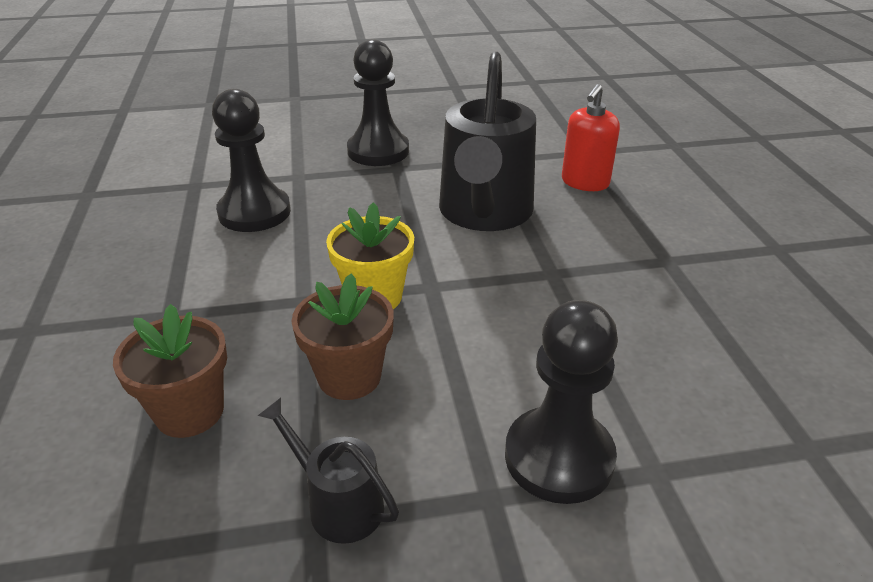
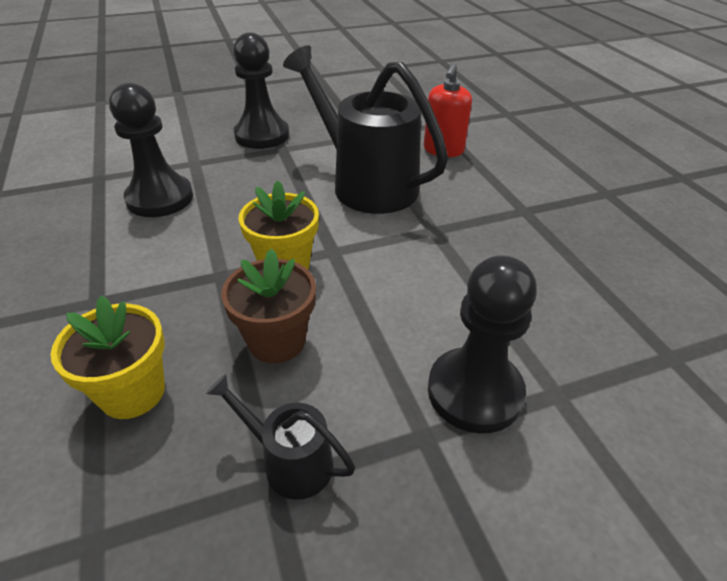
camera: 10 degrees left, 5 degrees up
(189, 412) = (132, 392): brown flower pot -> yellow flower pot
(484, 214) = (365, 183): black watering can -> black watering can turned 135 degrees clockwise

